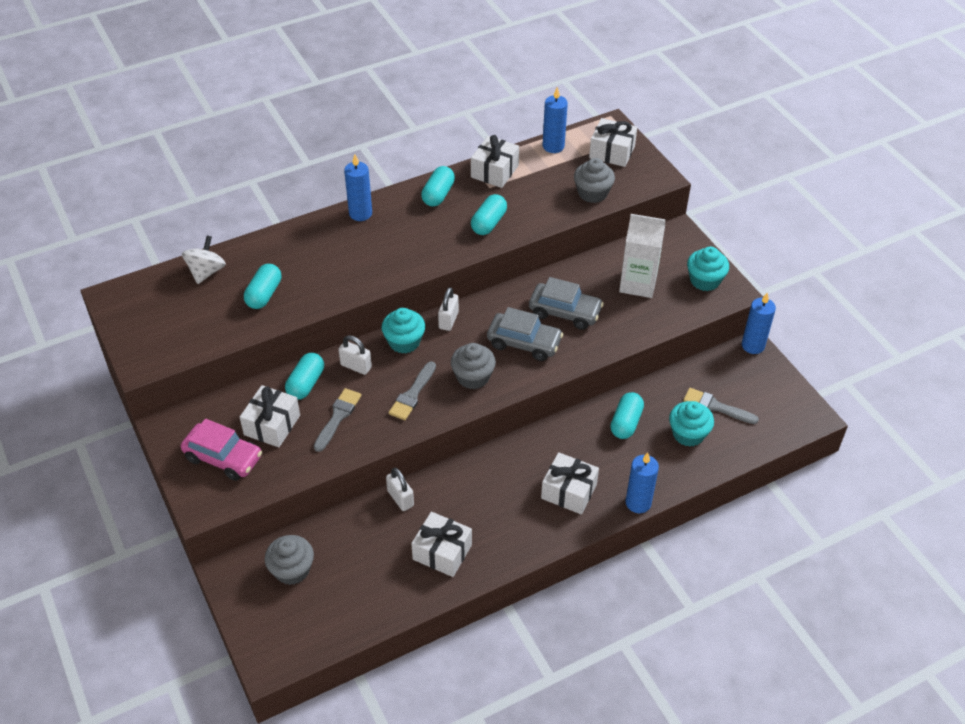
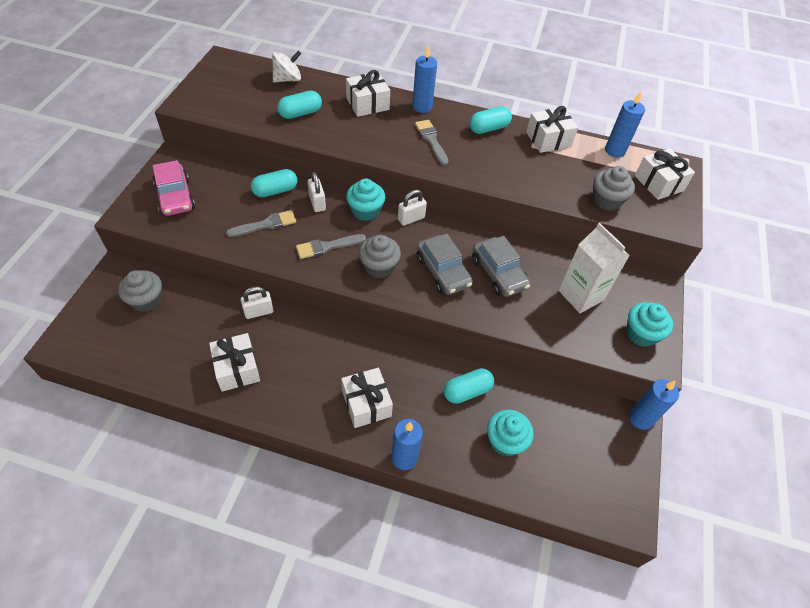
camera: 40 degrees right, 5 degrees up
(272, 425) = (225, 199): white gift -> white gift (367, 104)
(400, 498) = (259, 312): white padlock -> white padlock turned 60 degrees clockwise
(488, 223) = (500, 168): turquoise capsule -> none
(716, 406) = (553, 439): grey brush -> grey brush (431, 140)

